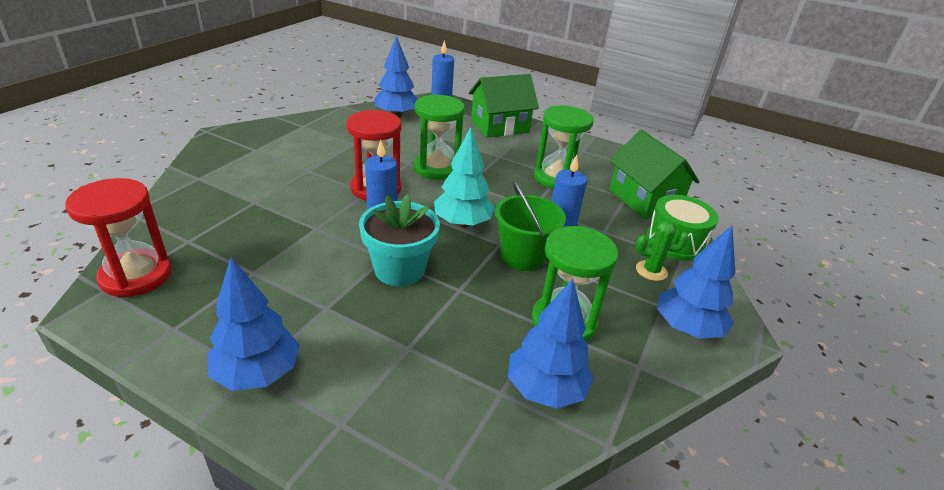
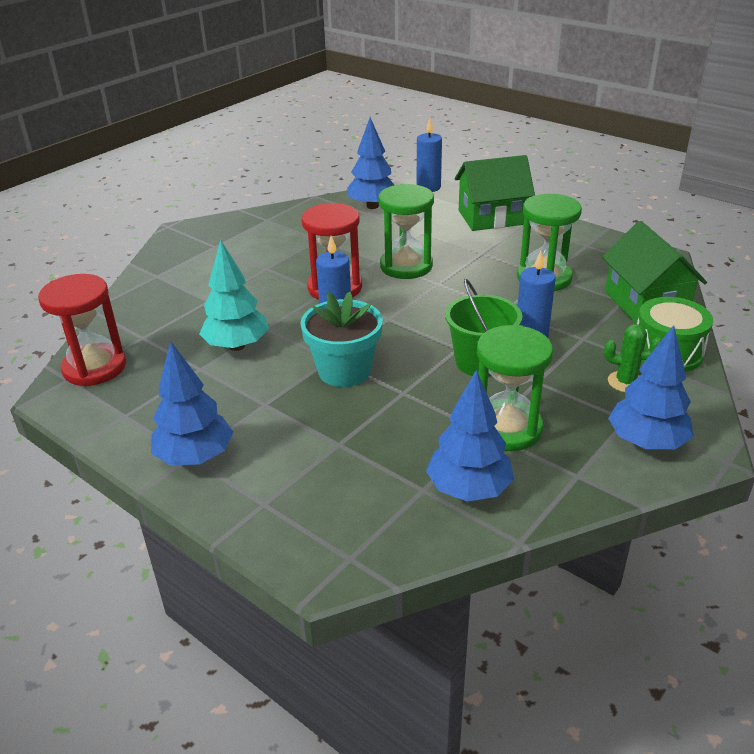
camera: 15 degrees right, 0 degrees up
(462, 223) = (421, 326): turquoise tree -> turquoise tree (237, 346)

